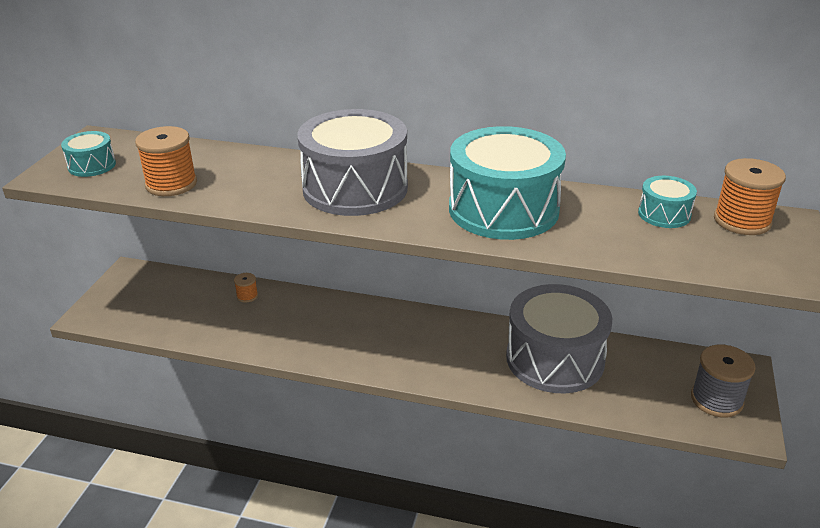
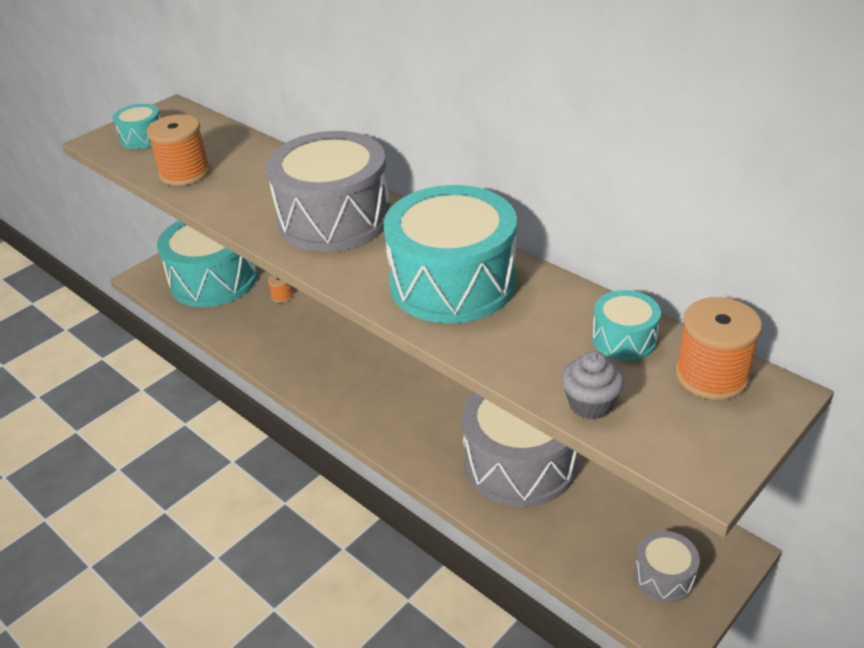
camera: 30 degrees right, 5 degrees up
(166, 300) = (214, 279): none -> turquoise drum
(687, 259) = (590, 404): none -> grey cupcake
(716, 400) = (664, 576): grey spool -> grey drum

